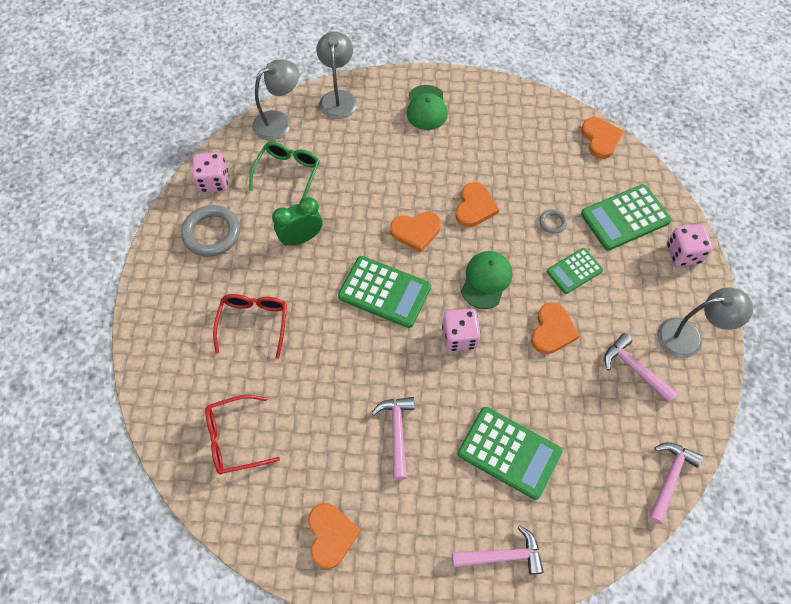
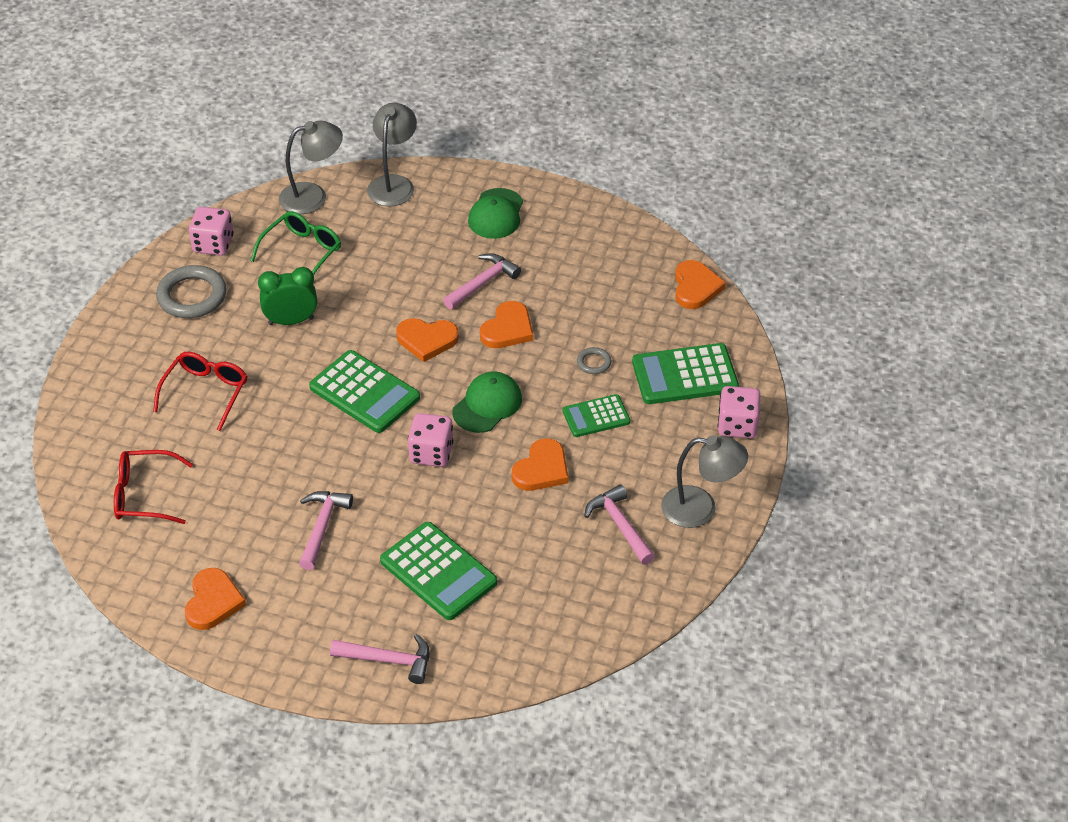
camera: 15 degrees right, 15 degrees down
(669, 478) = (608, 634): pink hammer -> pink hammer (483, 283)

